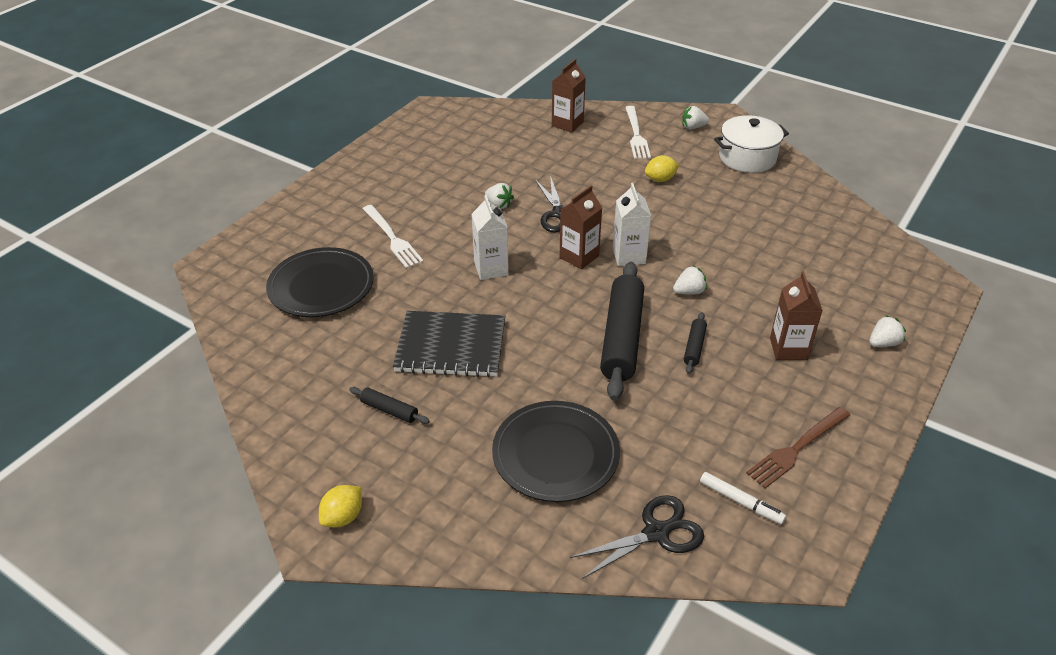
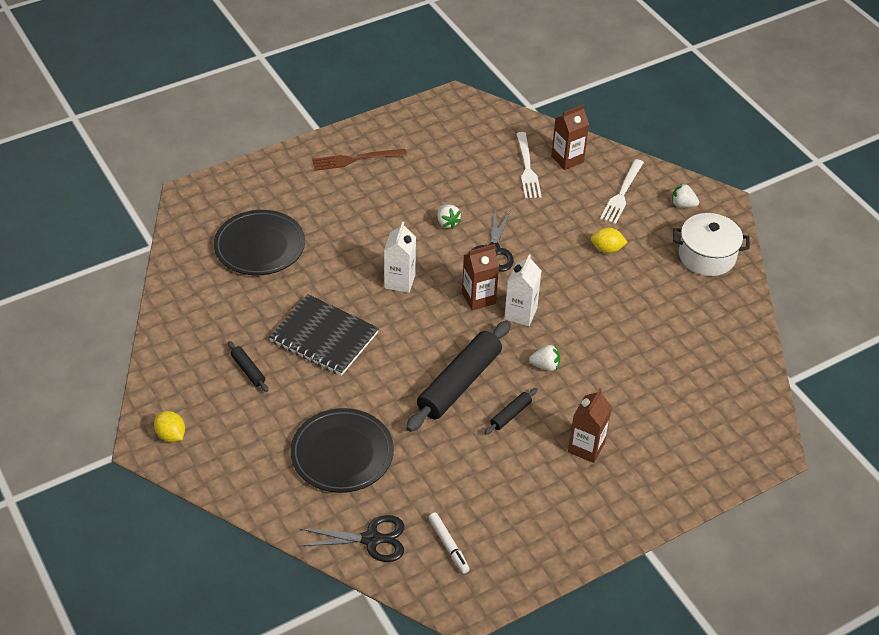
camera: 25 degrees right, 5 degrees up
(343, 517) = (171, 435): yellow lemon -> yellow lemon turned 75 degrees clockwise
(392, 238) = (340, 222): white fork -> white fork (527, 168)
(796, 448) = (523, 527): brown fork -> brown fork (355, 159)
(883, 343) = (670, 476): white strawberry -> none

